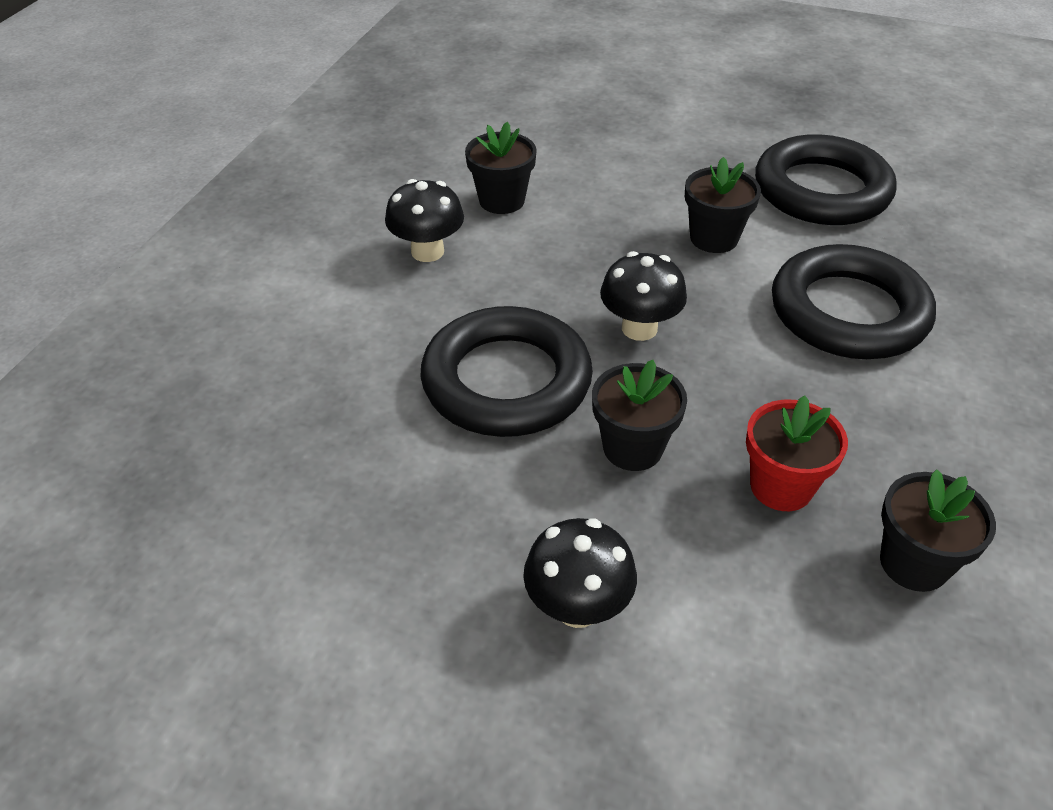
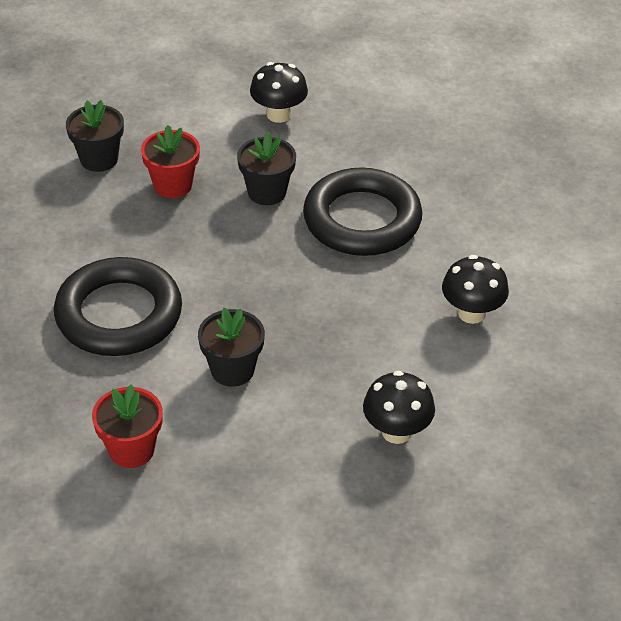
camera: 165 degrees right, 0 degrees up
(501, 200) = (435, 380): black flower pot -> none
(639, 328) = (280, 273): black mushroom -> black mushroom (396, 431)
(821, 190) = (131, 449): black ring -> red flower pot

